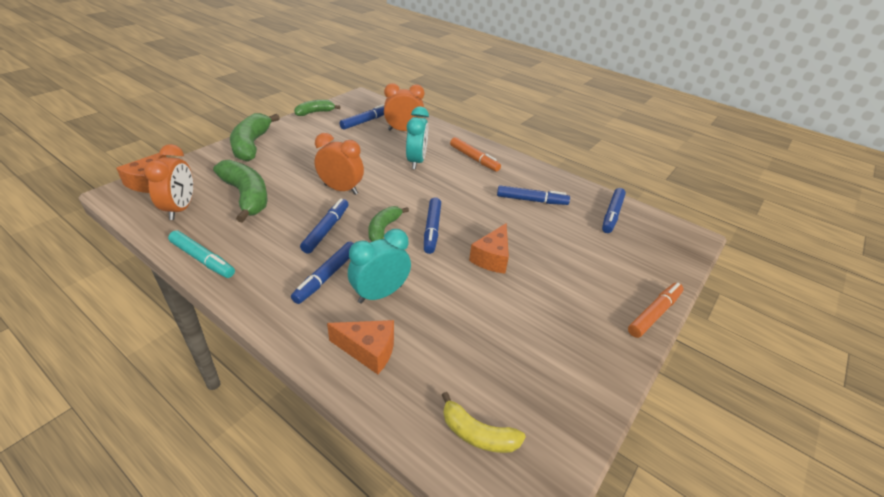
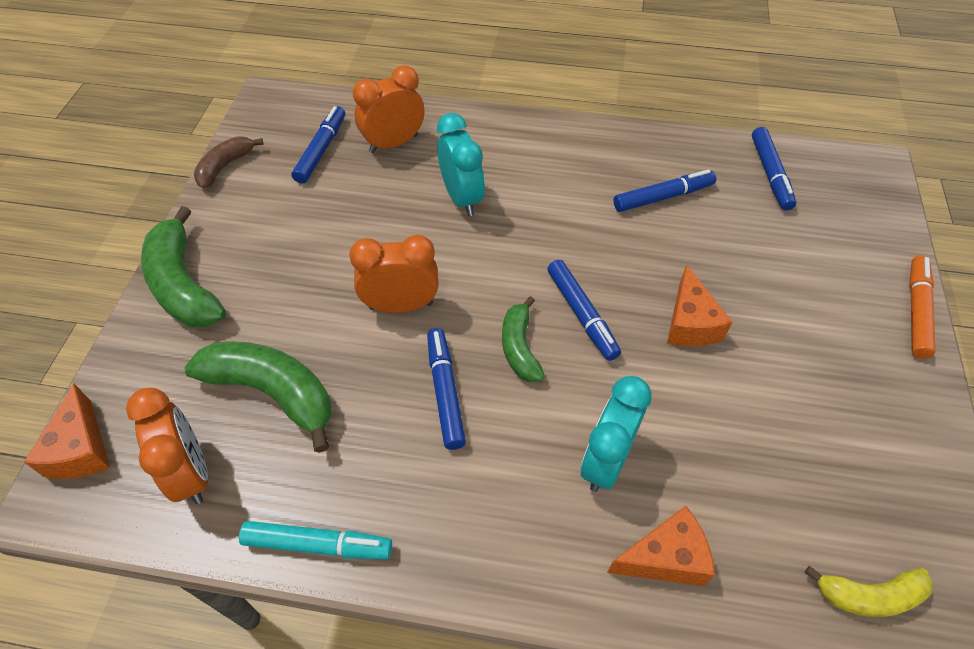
camera: 25 degrees left, 15 degrees up
(315, 112) = (225, 167): green banana -> brown banana
(326, 276) = (515, 473): blue marker -> none
(474, 159) = (535, 154): orange marker -> none

